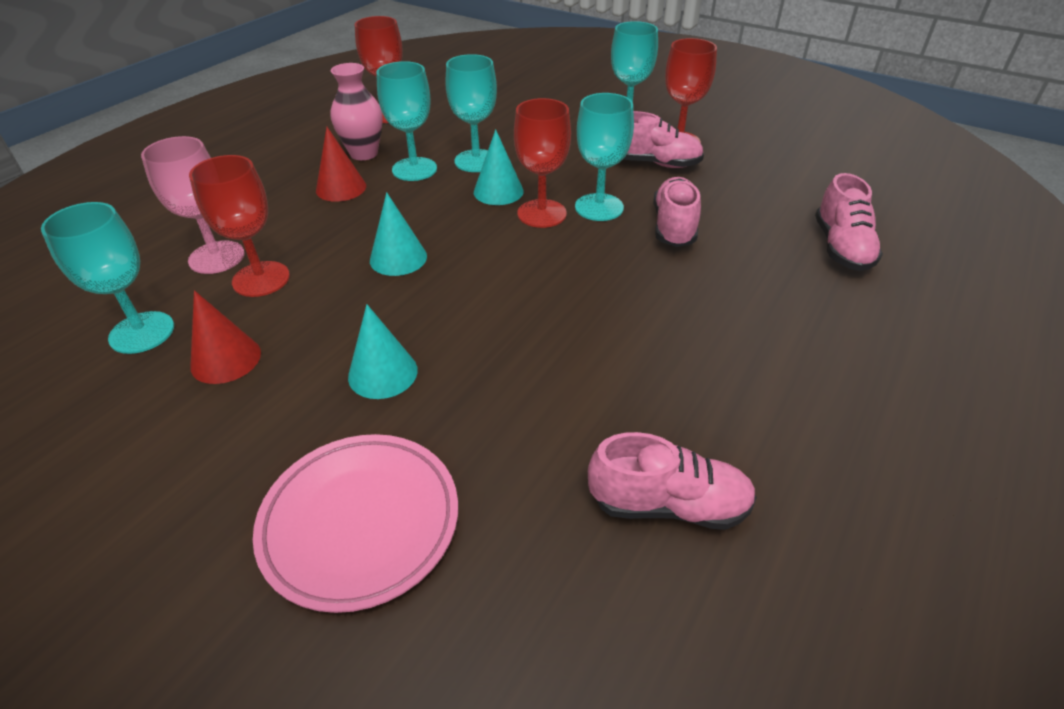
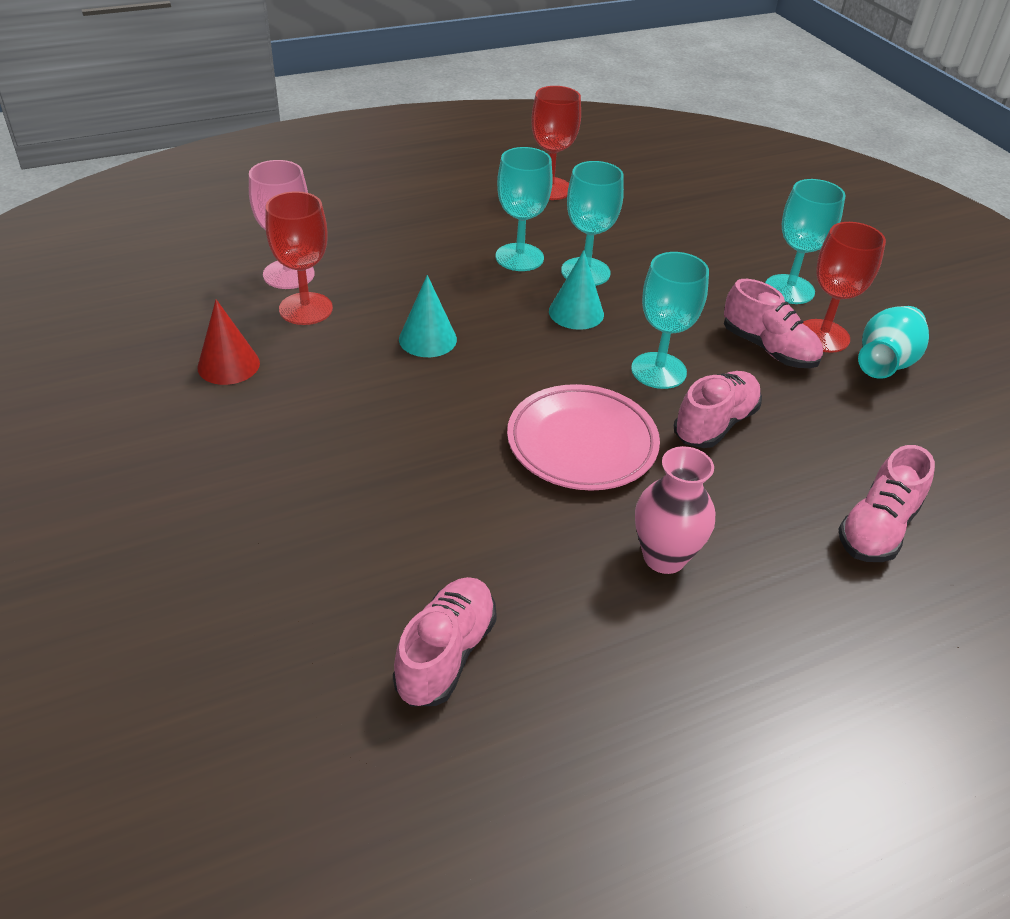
camera: 30 degrees right, 0 degrees up
(142, 332) = (190, 315): turquoise goblet -> none
(341, 188) = (438, 250): red cone -> none
(360, 522) = (217, 536): pink plate -> pink plate (582, 443)
(364, 153) = (488, 222): pink vase -> pink vase (664, 557)
(383, 373) = (328, 433): turquoise cone -> none
(542, 213) = (595, 353): red goblet -> none
(668, 505) = (446, 654): pink shoe -> pink shoe turned 105 degrees counterclockwise
(732, 144) = (884, 363): none -> turquoise vase

